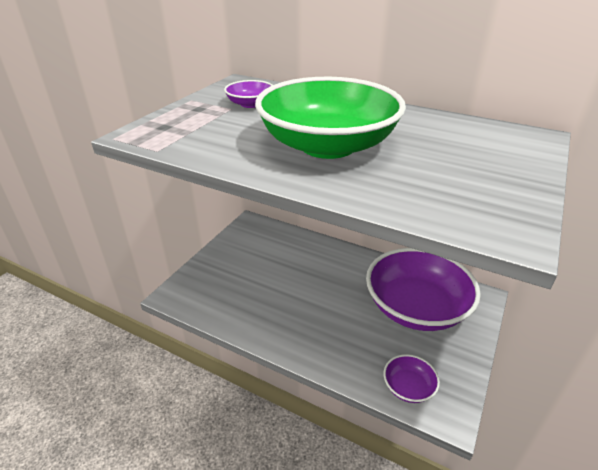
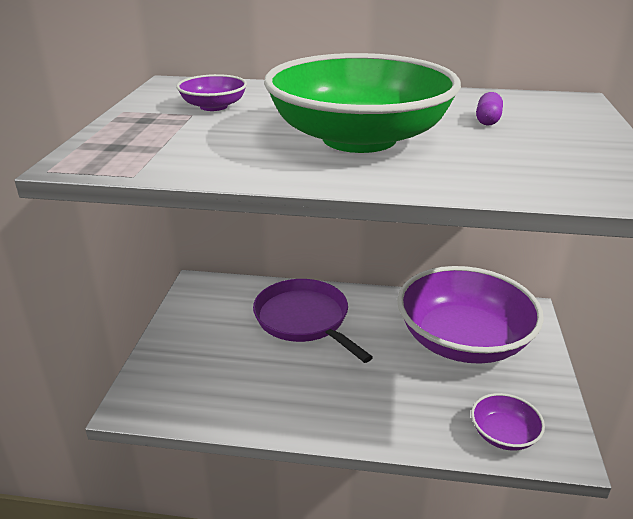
camera: 20 degrees left, 5 degrees down
(308, 264) = (304, 319): none -> purple pan
(442, 144) = (487, 120): none -> purple capsule

